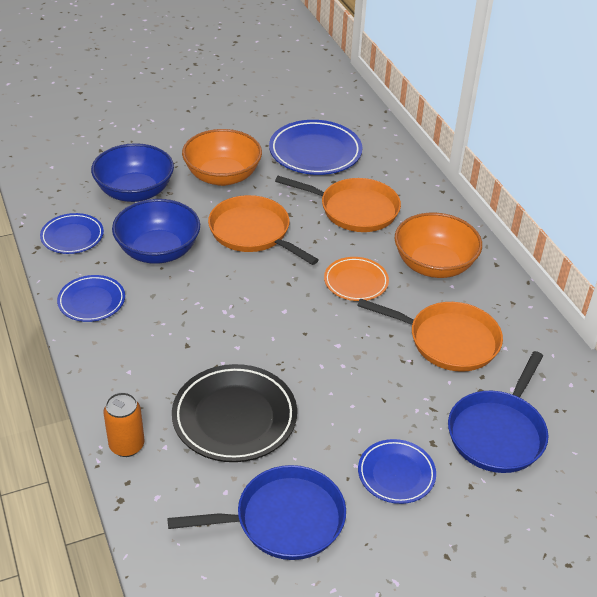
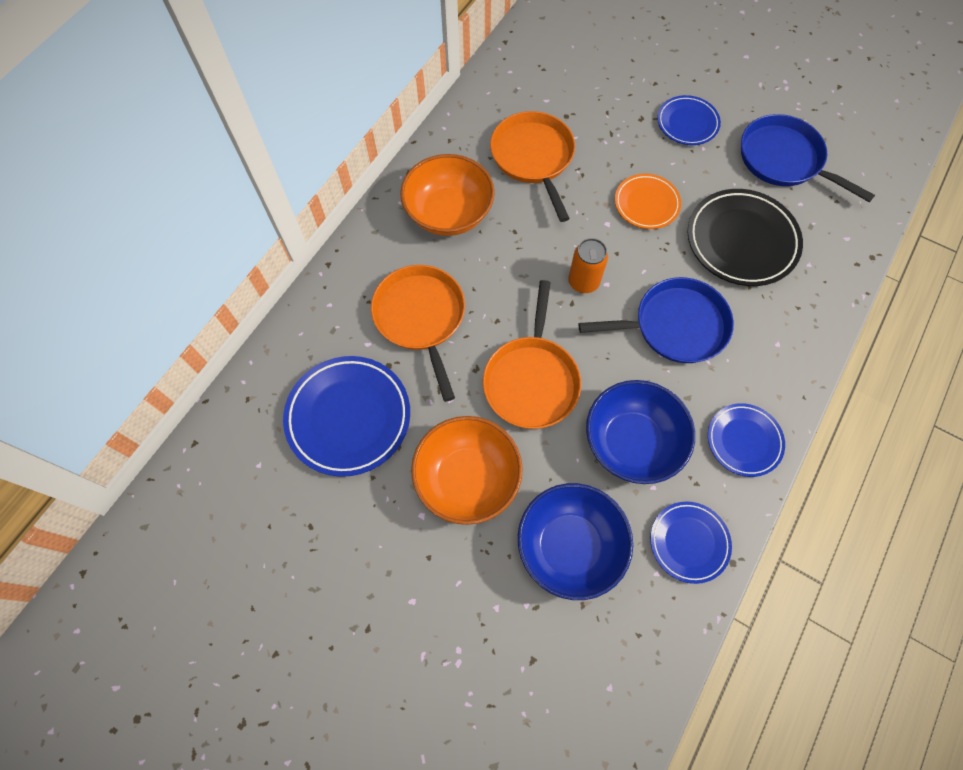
camera: 125 degrees left, 25 degrees up
(127, 445) = (834, 288): orange can -> orange can (583, 282)
(356, 282) = (523, 255): orange plate -> orange plate (646, 204)
(498, 433) = (596, 89): blue pan -> blue pan (675, 325)

